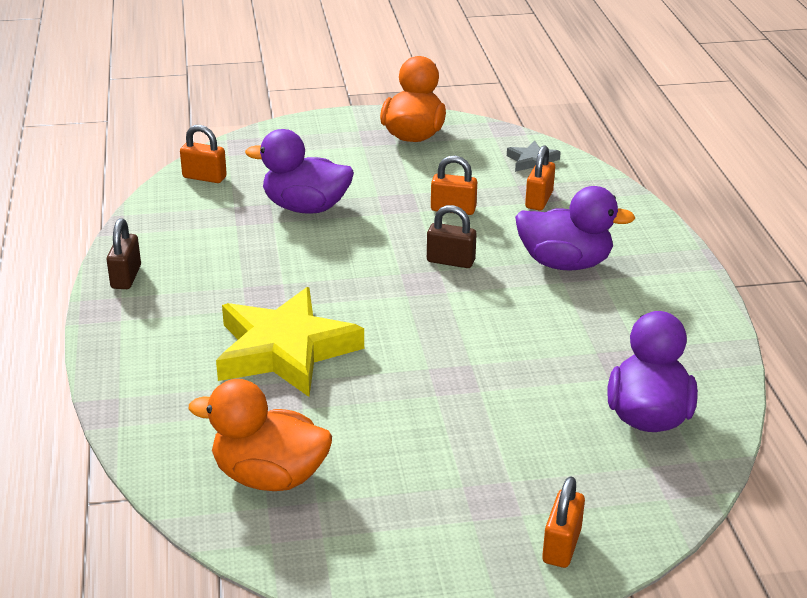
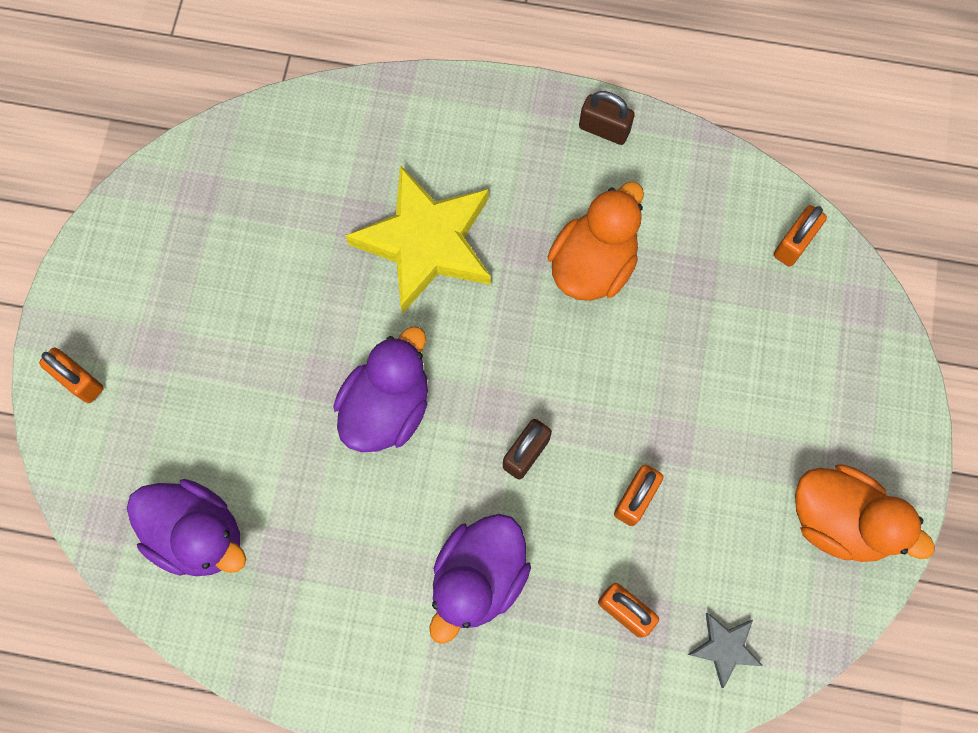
camera: 110 degrees right, 40 degrees up
(269, 476) = (257, 186): orange duck -> orange duck (593, 264)
(305, 207) = (690, 335): purple duck -> purple duck (387, 407)

